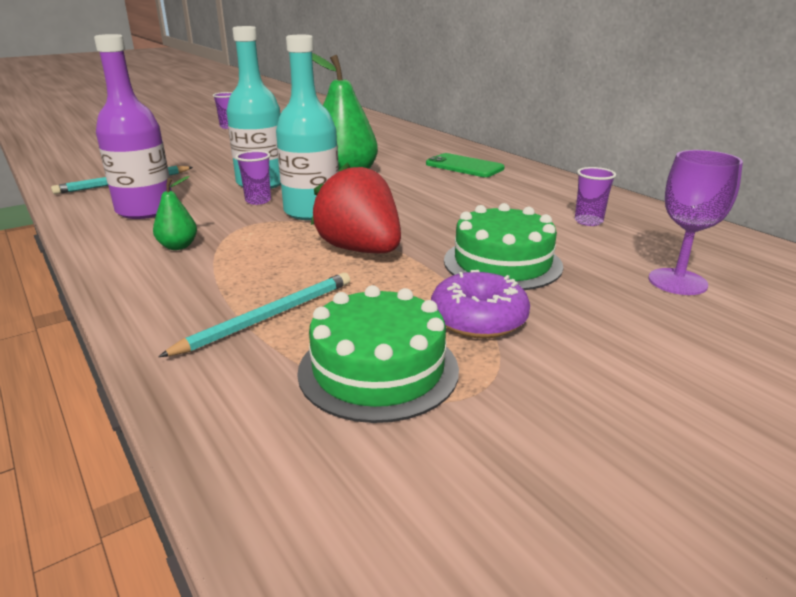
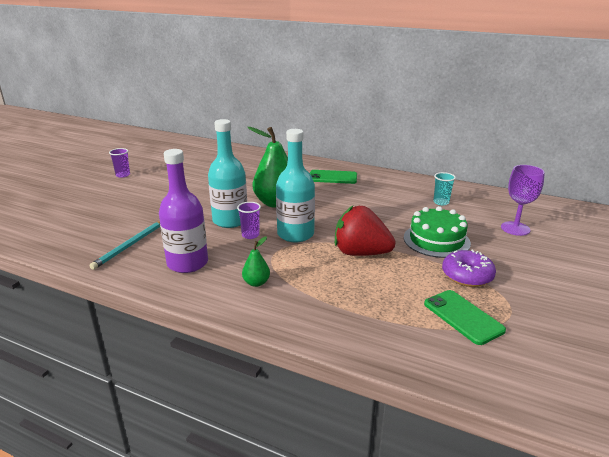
camera: 30 degrees left, 0 degrees up
(268, 316) = (376, 308): turquoise pencil -> none
(378, 369) = (463, 317): green cake -> green phone
(588, 221) = (441, 202): purple cup -> turquoise cup

